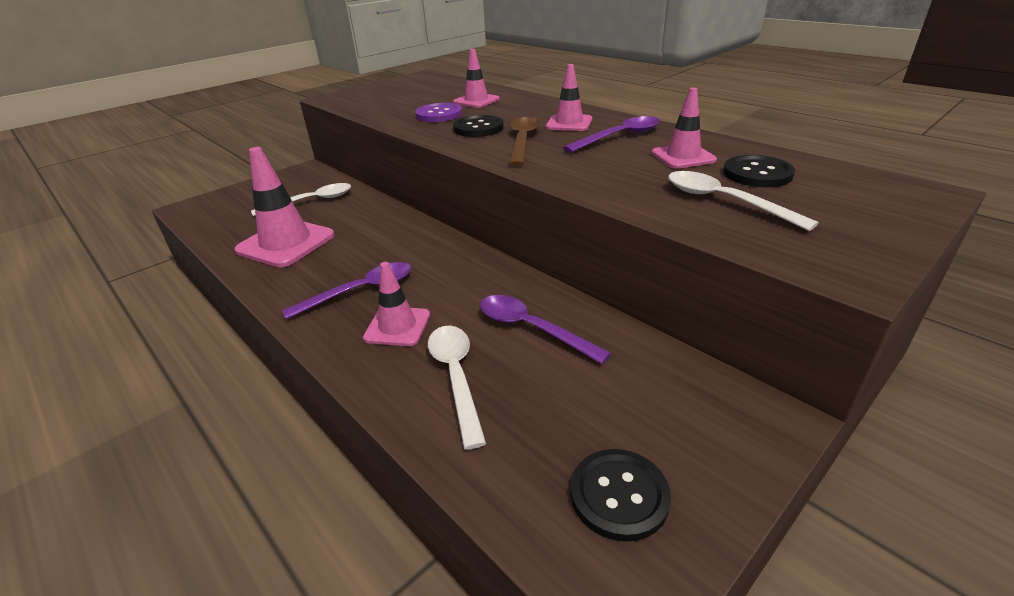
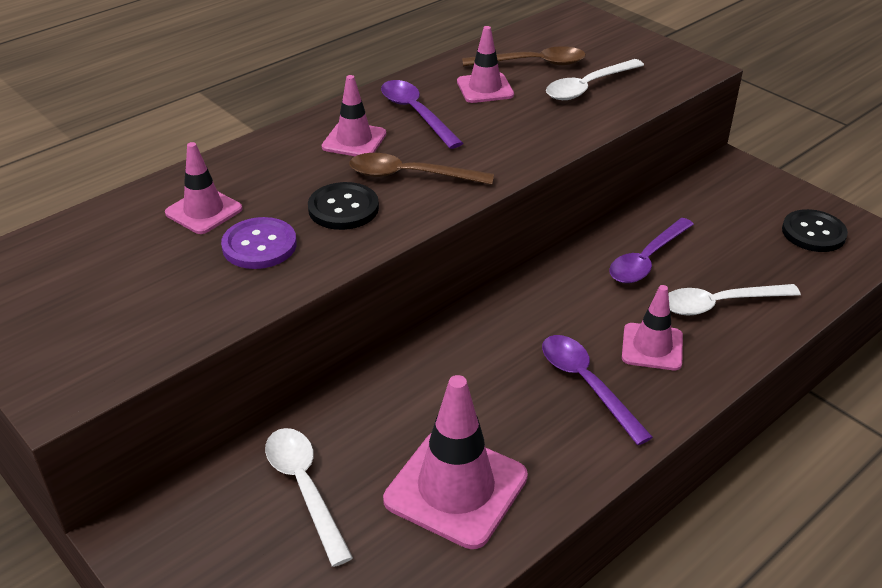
camera: 90 degrees left, 5 degrees up
(757, 174) = (532, 63): black button -> brown spoon

